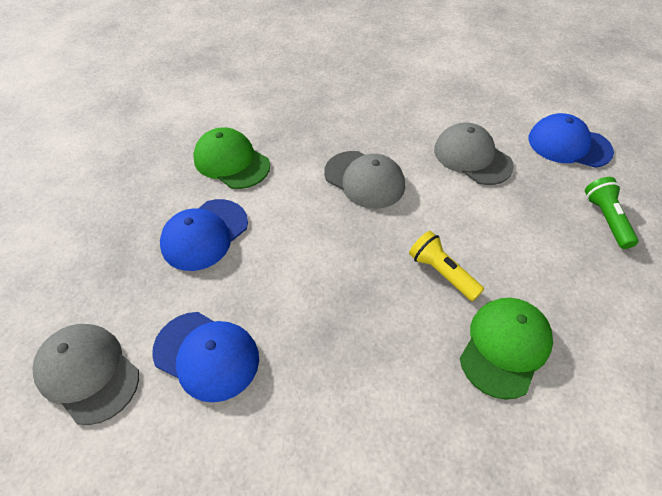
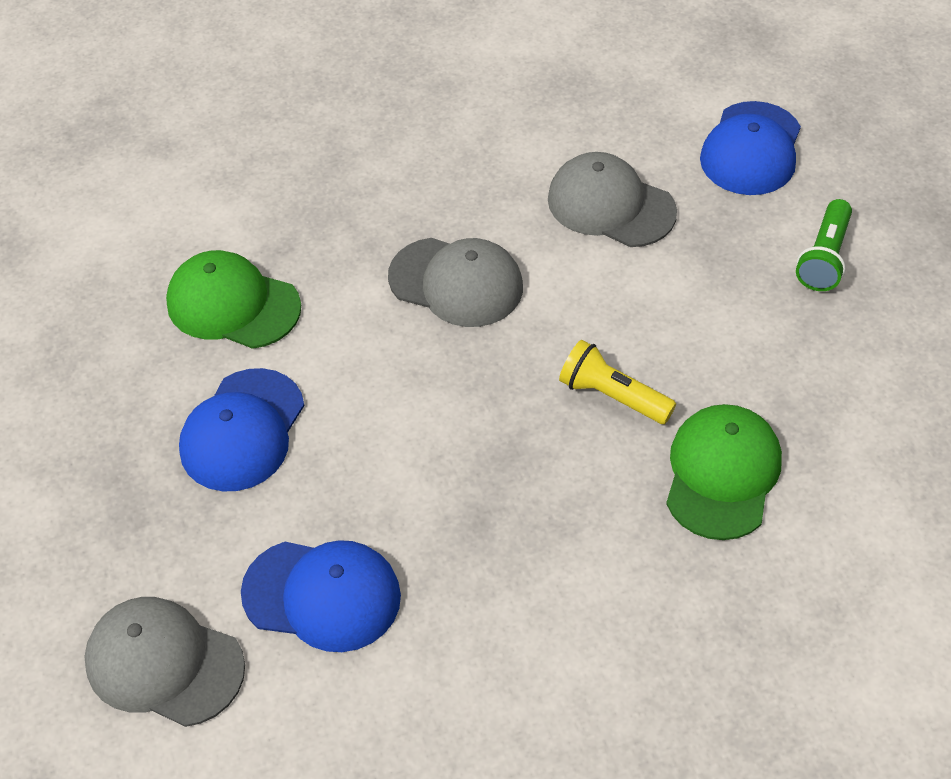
camera: 15 degrees left, 0 degrees up
(569, 145) = (751, 149): blue cap -> blue cap turned 75 degrees counterclockwise
(606, 219) = (824, 258): green flashlight -> green flashlight turned 135 degrees counterclockwise

